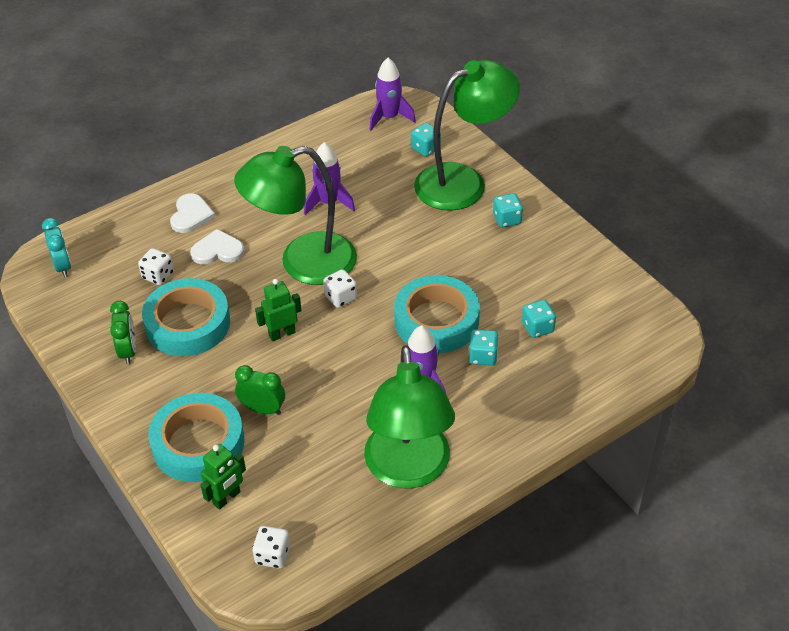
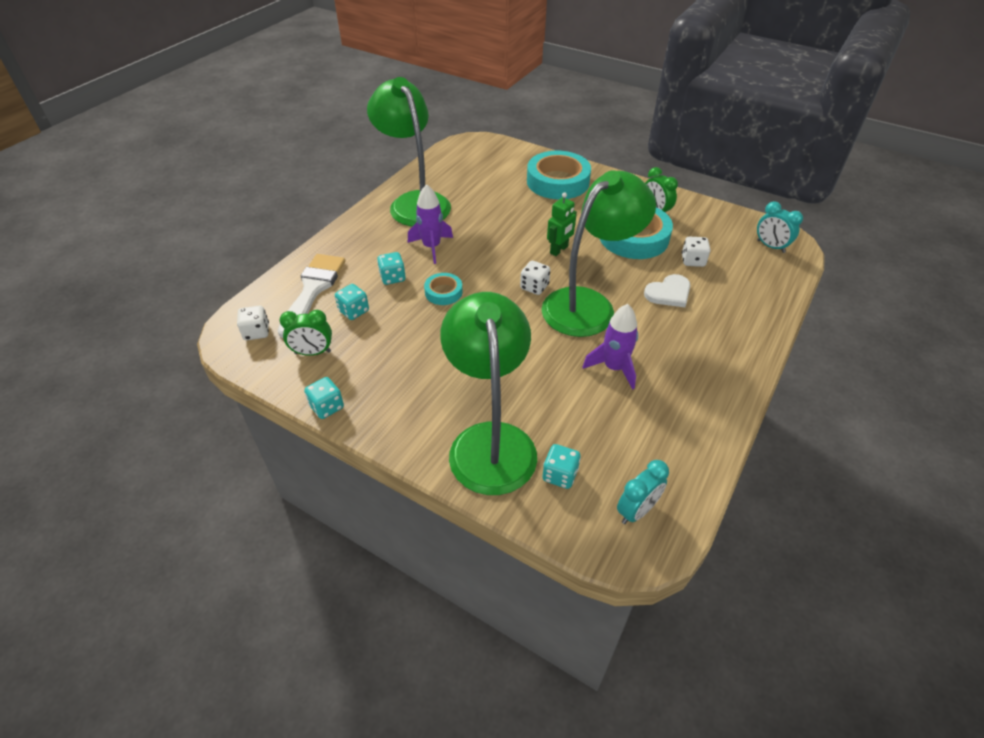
camera: 155 degrees right, 0 degrees up
(191, 215) = (725, 315): white heart -> none
(227, 498) = (517, 165): green robot -> none
(262, 409) = (533, 206): green clock -> green clock (313, 352)
(273, 555) = (471, 152): white dice -> white dice (256, 332)
(389, 117) = (637, 511): purple rocket -> turquoise clock
(436, 321) = (443, 292): turquoise tape -> turquoise tape, size x0.50
(463, 182) = (490, 441): green lamp -> green lamp turned 135 degrees clockwise
(507, 219) = (420, 408): turquoise dice -> turquoise dice (327, 407)
(575, 368) = (313, 290): none -> white brush

